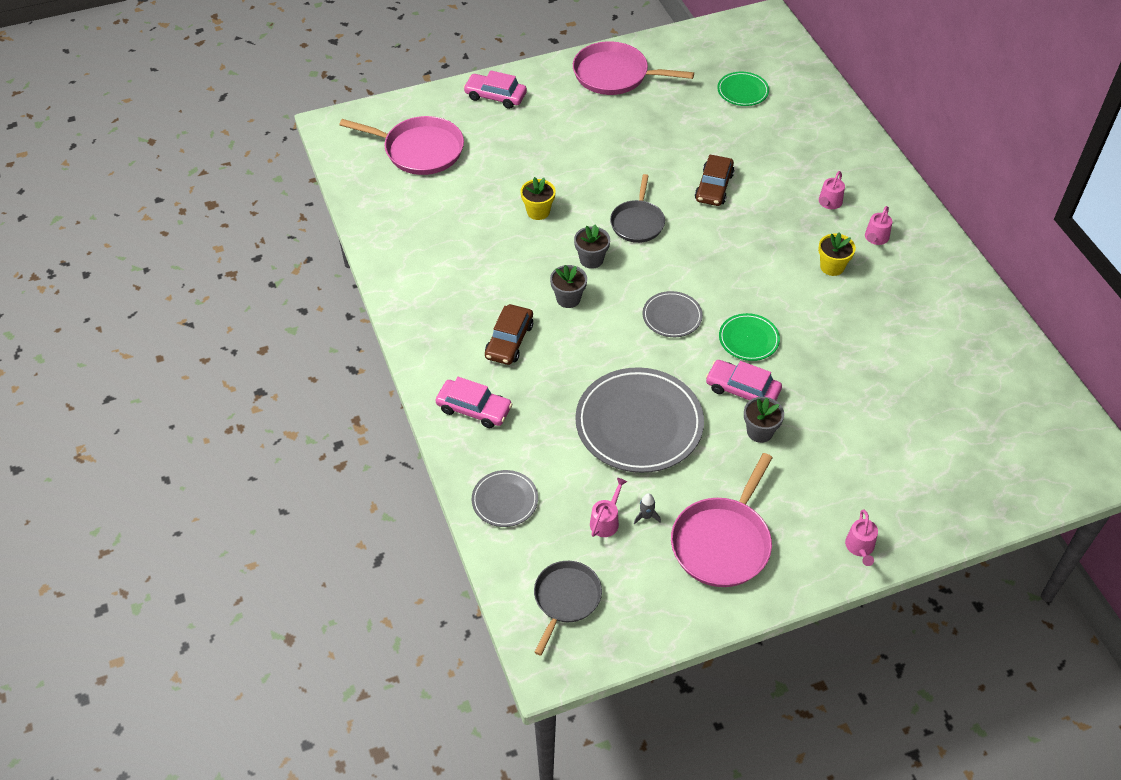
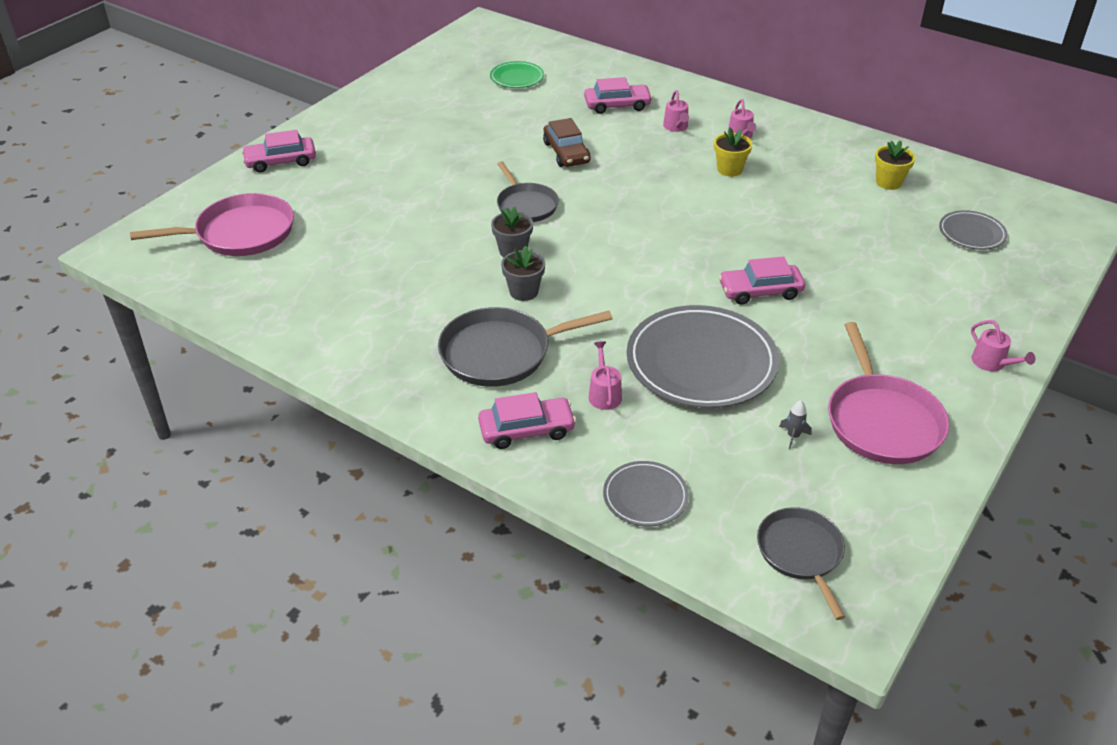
camera: 35 degrees left, 10 degrees down
(509, 341) = (501, 353): brown car -> grey pan
(538, 211) = (419, 234): yellow flower pot -> yellow flower pot (888, 182)
(606, 521) = (761, 461): pink watering can -> pink watering can (604, 394)
(615, 75) = (386, 105): pink pan -> none
(672, 316) = (636, 263): grey plate -> grey plate (971, 233)
(748, 339) = (722, 251): green plate -> none
(760, 432) = (811, 316): grey flower pot -> none
(800, 158) = (617, 105): none -> pink car

